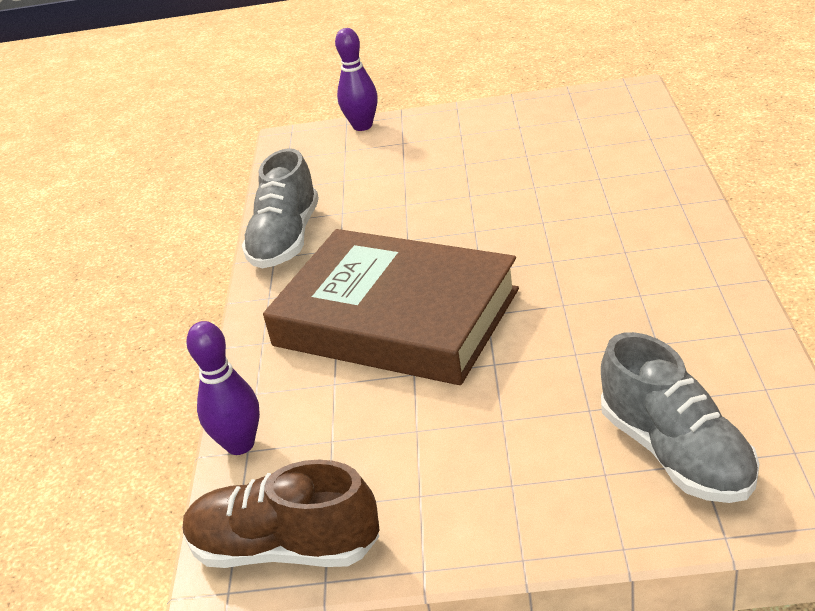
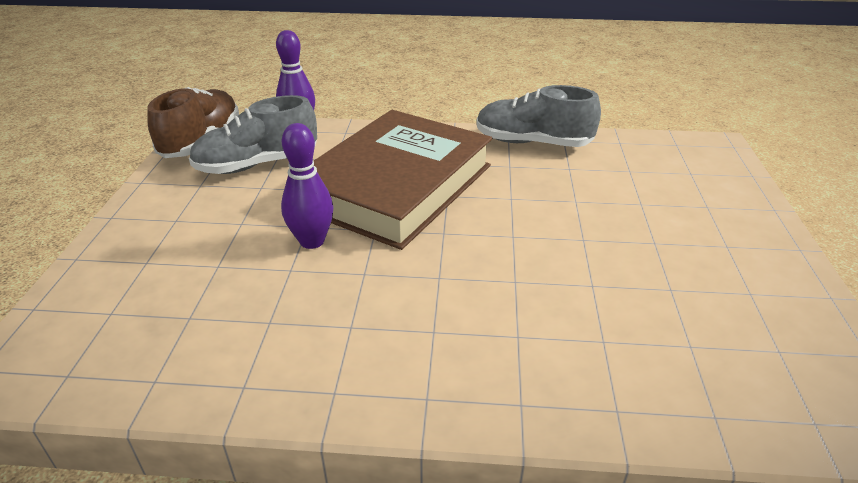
camera: 90 degrees right, 0 degrees up
(362, 126) = (746, 184): purple bowling pin -> purple bowling pin (312, 241)
(675, 453) = (131, 302): grey shoe -> grey shoe (257, 164)

